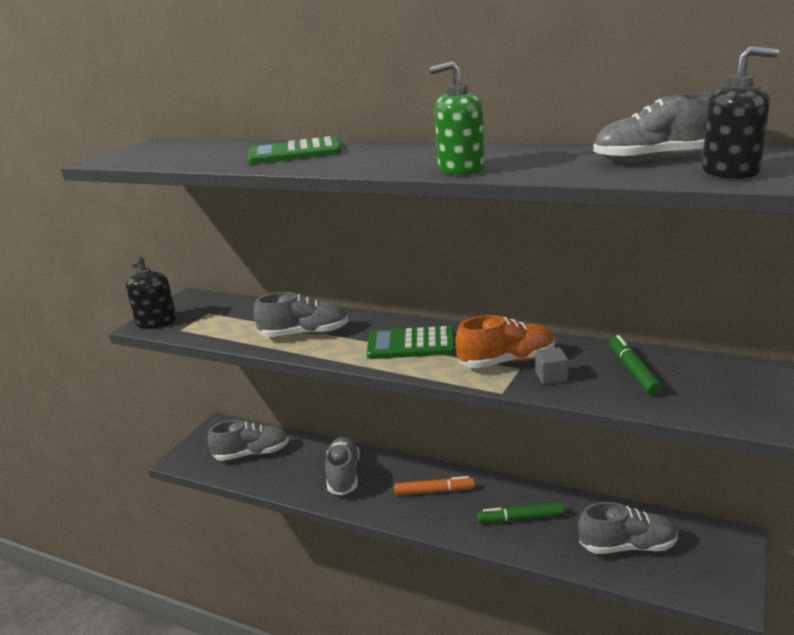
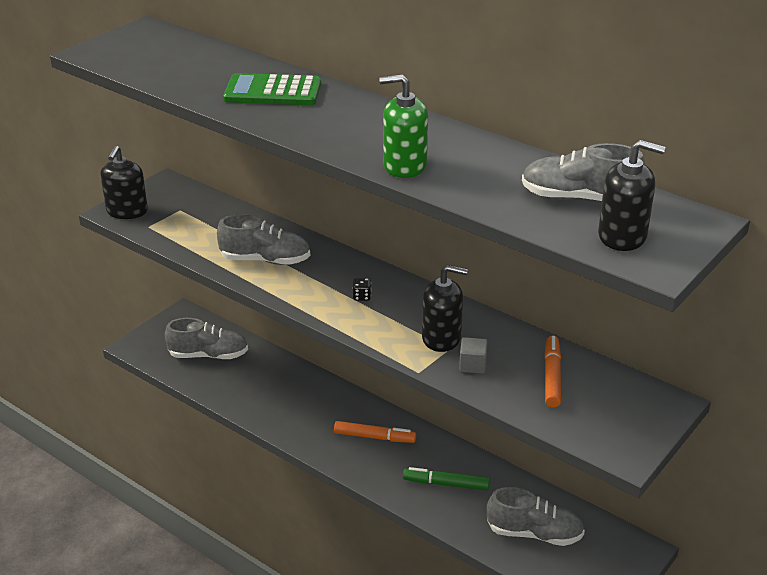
camera: 10 degrees right, 10 degrees up
(343, 475) = (292, 400): grey shoe -> none
(411, 344) = (362, 296): green calculator -> black dice
(507, 361) = (441, 338): orange shoe -> black soap dispenser
(633, 371) = (552, 376): green marker -> orange marker

